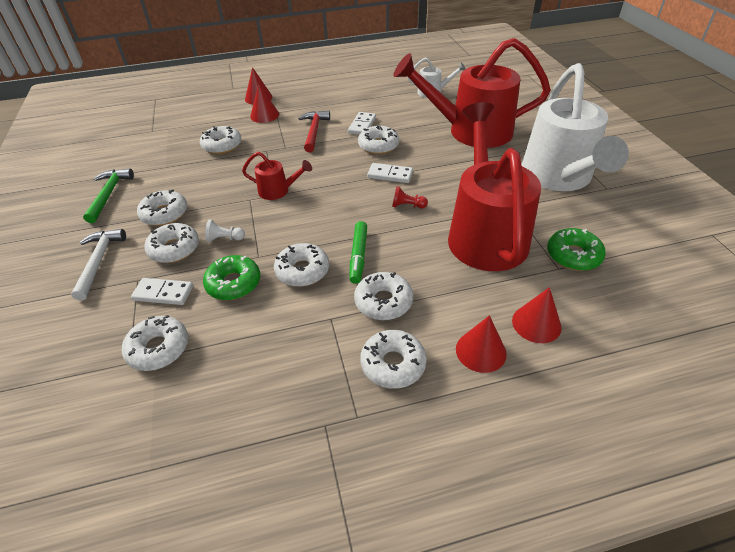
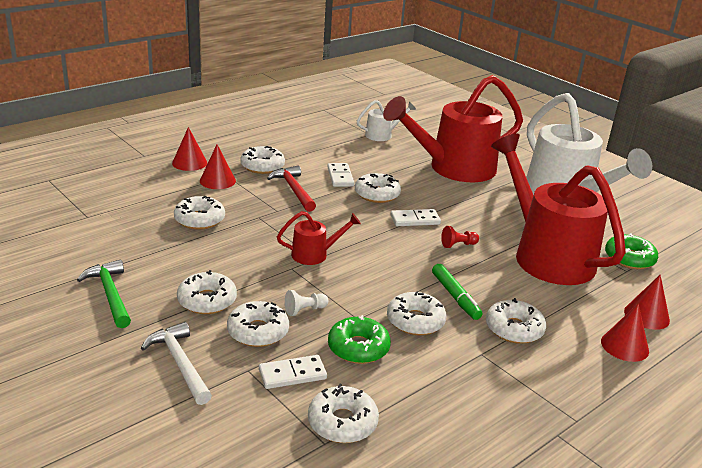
camera: 30 degrees left, 15 degrees down
(393, 364) = (567, 374): white donut -> white donut (262, 166)

